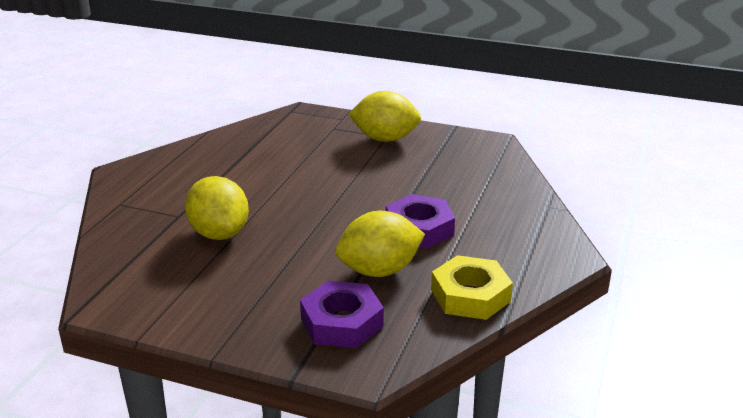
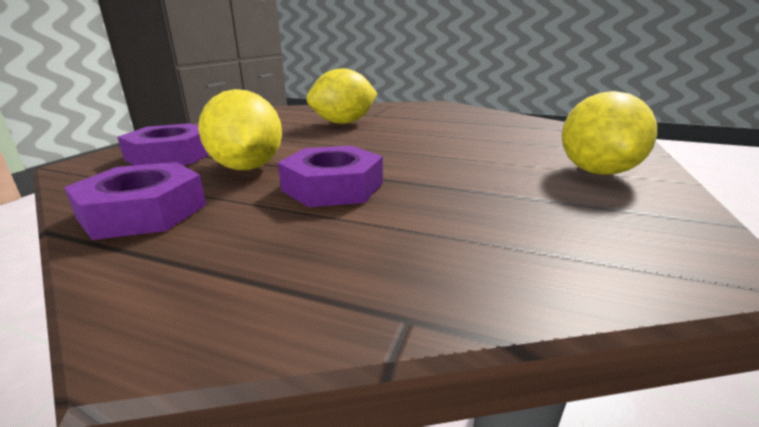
camera: 90 degrees right, 5 degrees down
(470, 295) = (143, 211): yellow nut -> purple nut

